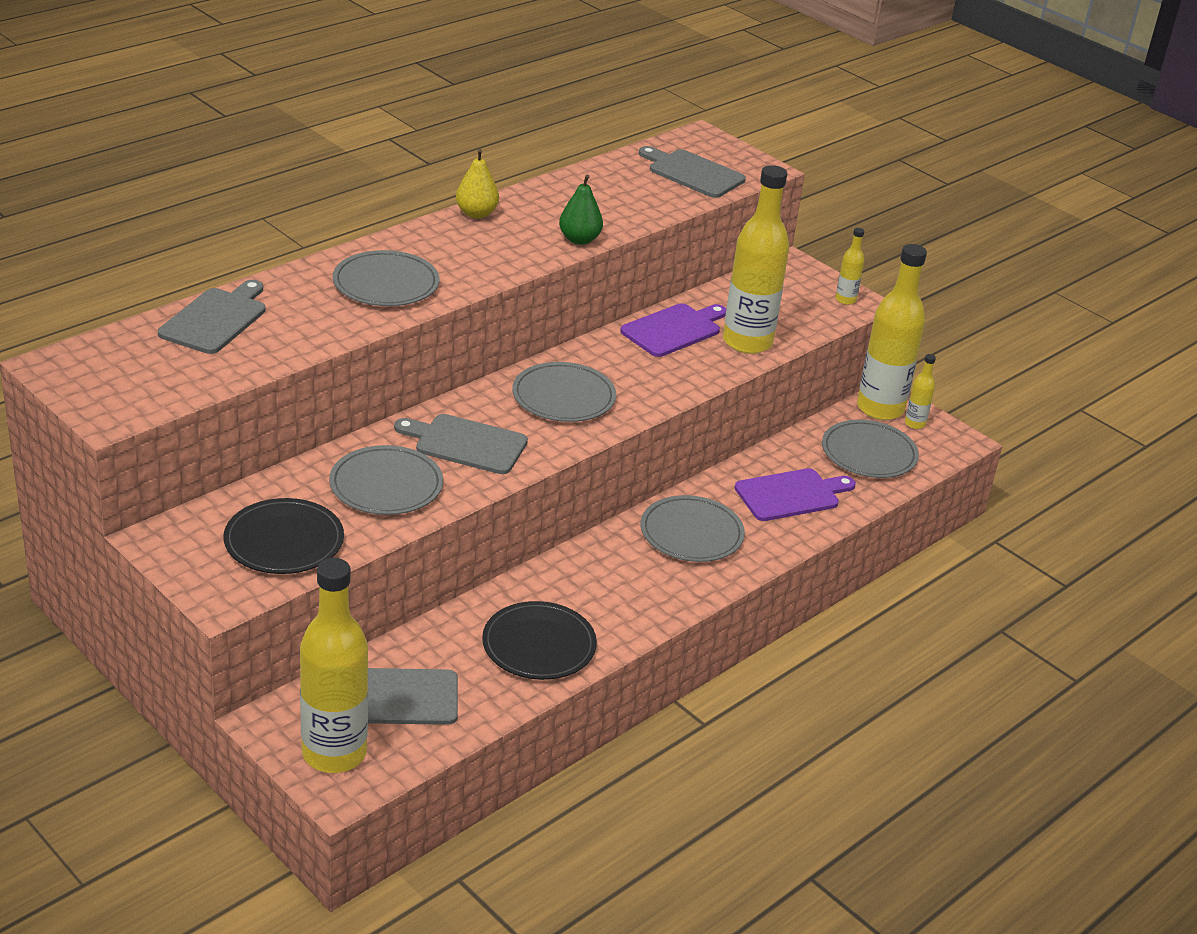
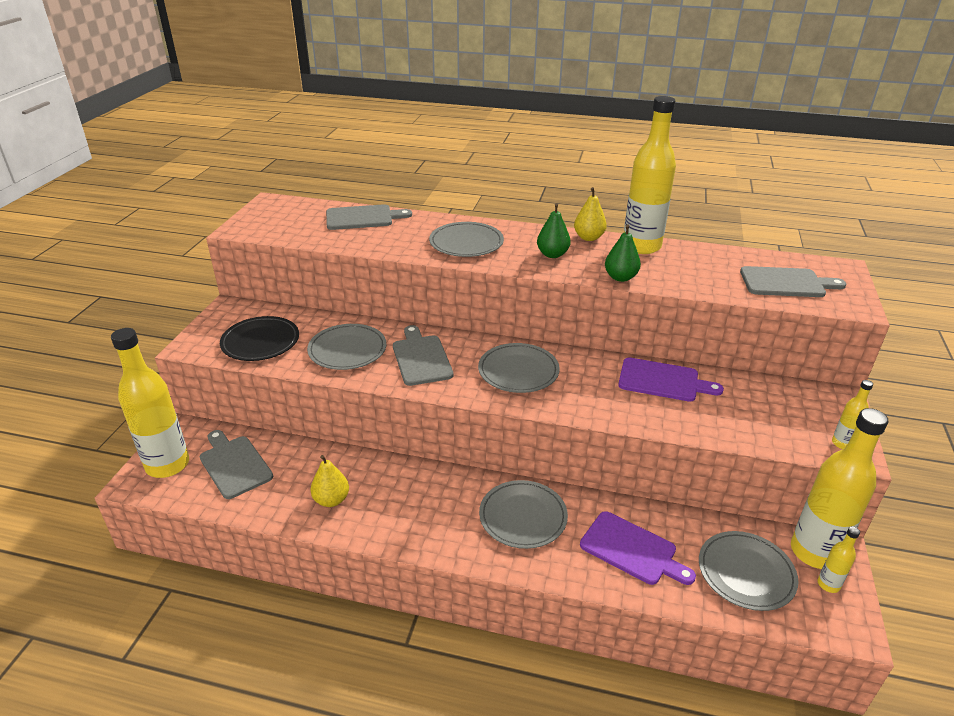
camera: 60 degrees right, 0 degrees up
(484, 250) = (552, 254): none -> green pear
(539, 645) = (331, 500): black plate -> yellow pear
(692, 173) = (786, 283): grey cutting board -> grey cutting board turned 90 degrees clockwise
(747, 342) = (701, 419): yellow bottle -> yellow bottle (641, 246)

